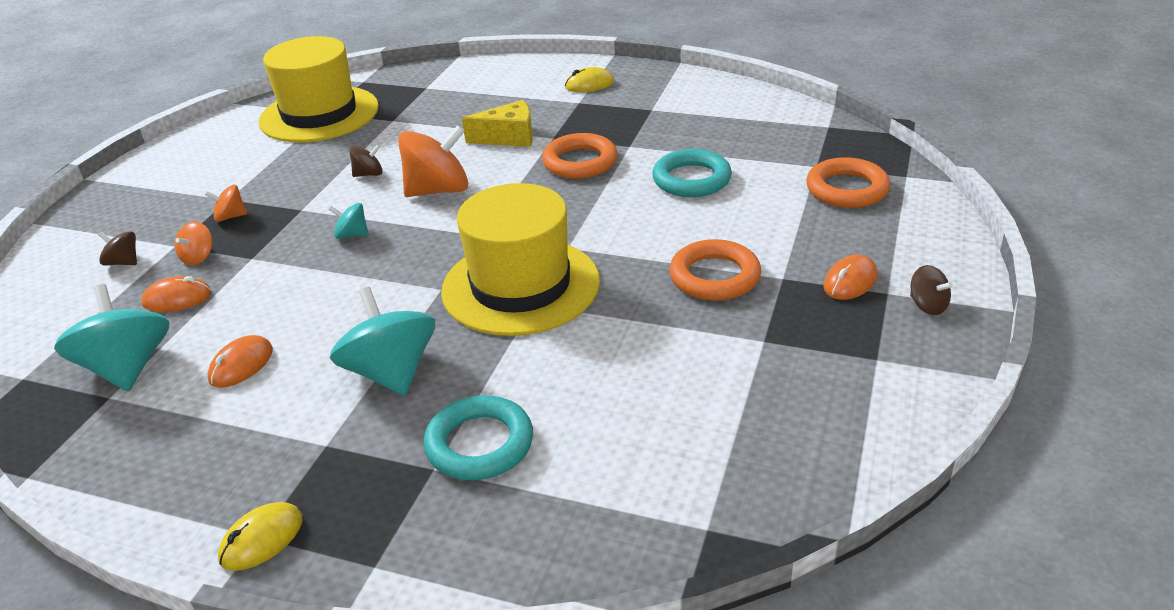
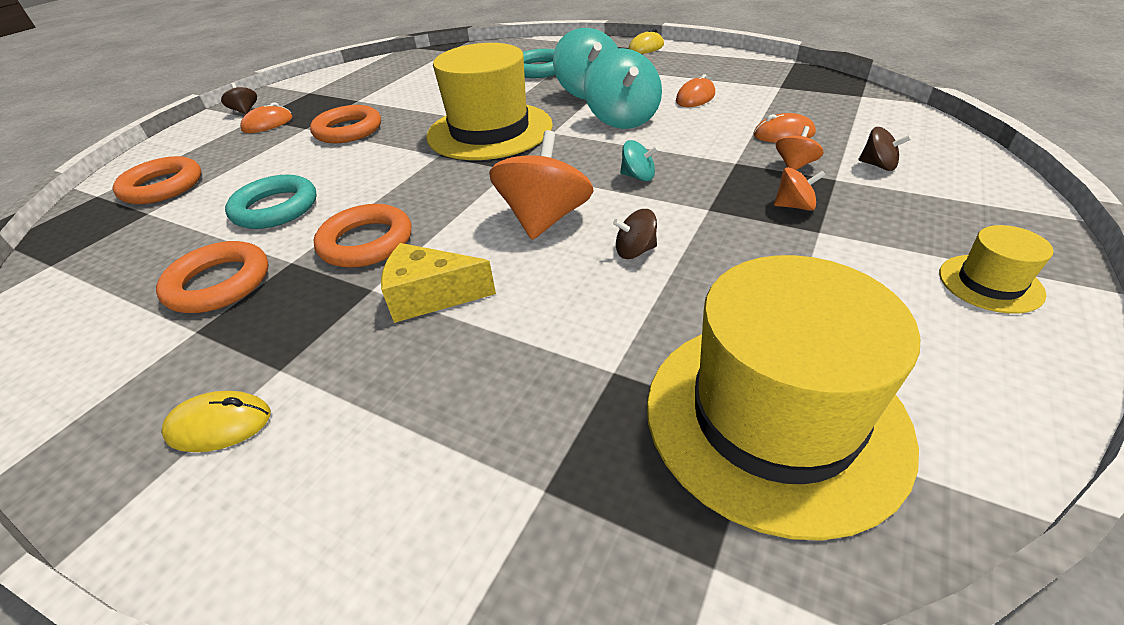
camera: 170 degrees left, 5 degrees up
(127, 368) = (782, 98): turquoise spinning top -> turquoise spinning top (622, 119)
(152, 176) = (990, 283): none -> yellow hat
(438, 190) = (544, 219): orange spinning top -> orange spinning top turned 120 degrees clockwise
(669, 129) = (219, 283): none -> orange ring

